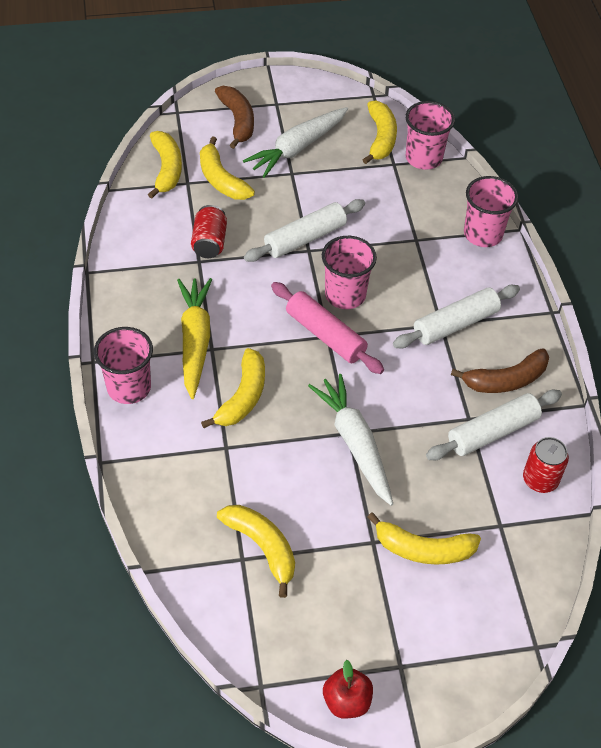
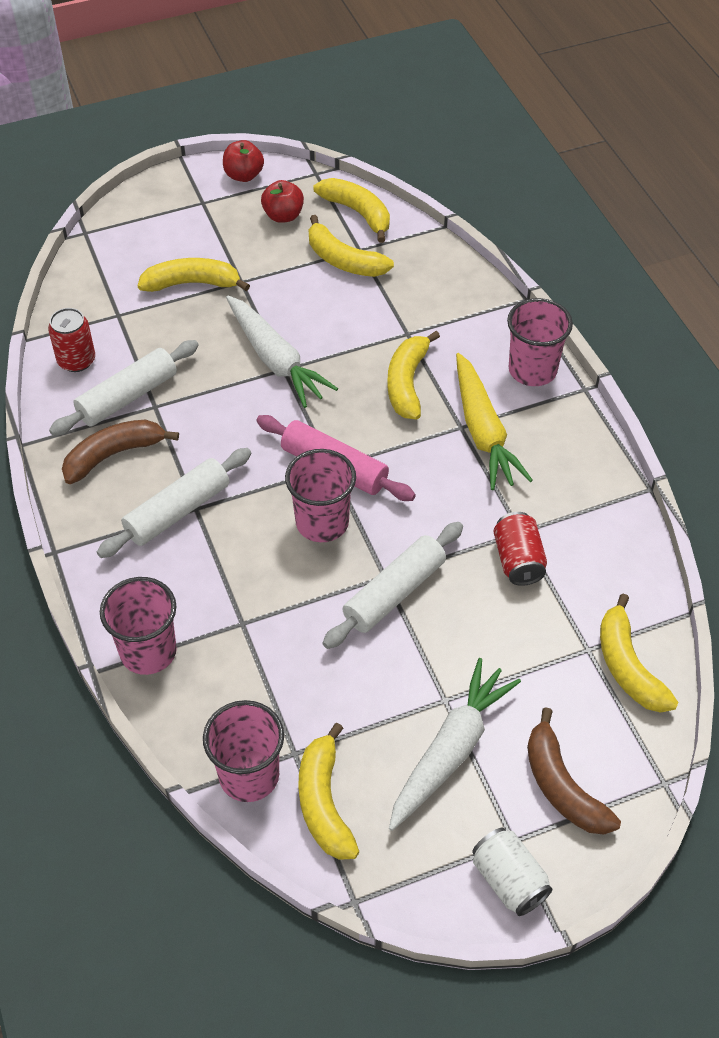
camera: 170 degrees right, 0 degrees up
(221, 179) = (542, 665): yellow banana -> yellow banana (357, 213)
(286, 89) = (509, 880): none -> white can
(312, 624) = (283, 216): none -> red apple

